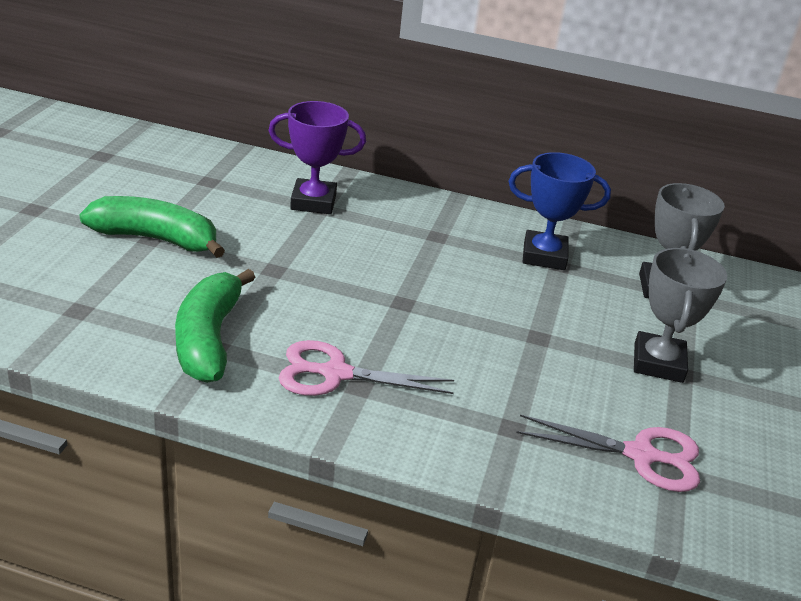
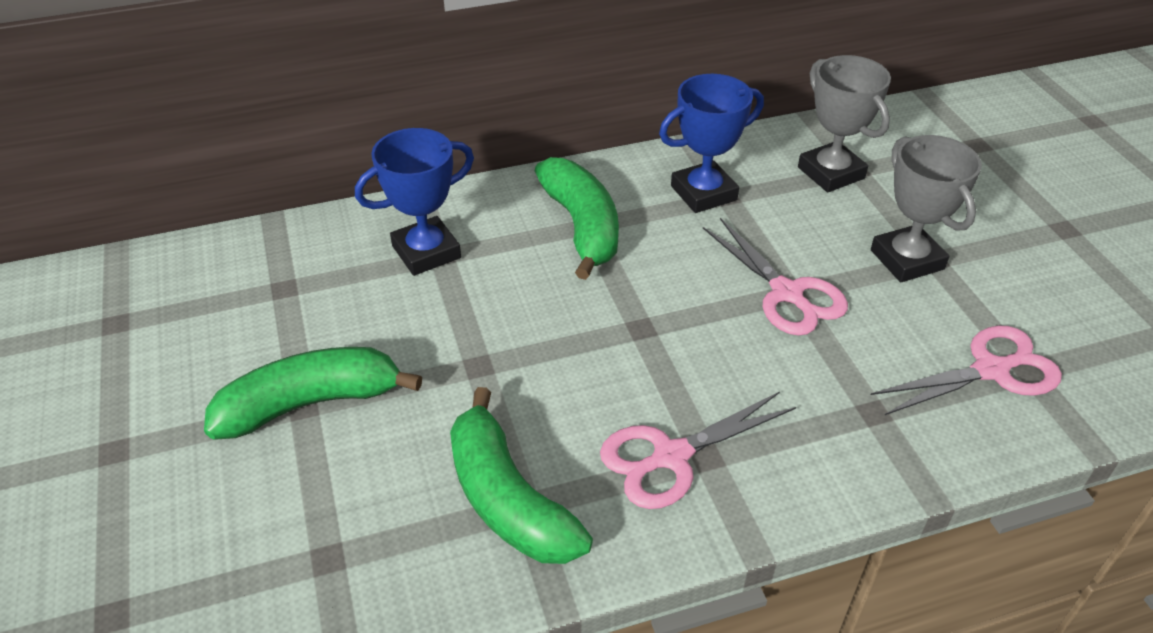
camera: 30 degrees left, 10 degrees up
(313, 202) = (426, 252): purple trophy -> blue trophy
(431, 235) = (582, 227): none -> green banana
(533, 335) = (786, 293): none -> pink scissors

